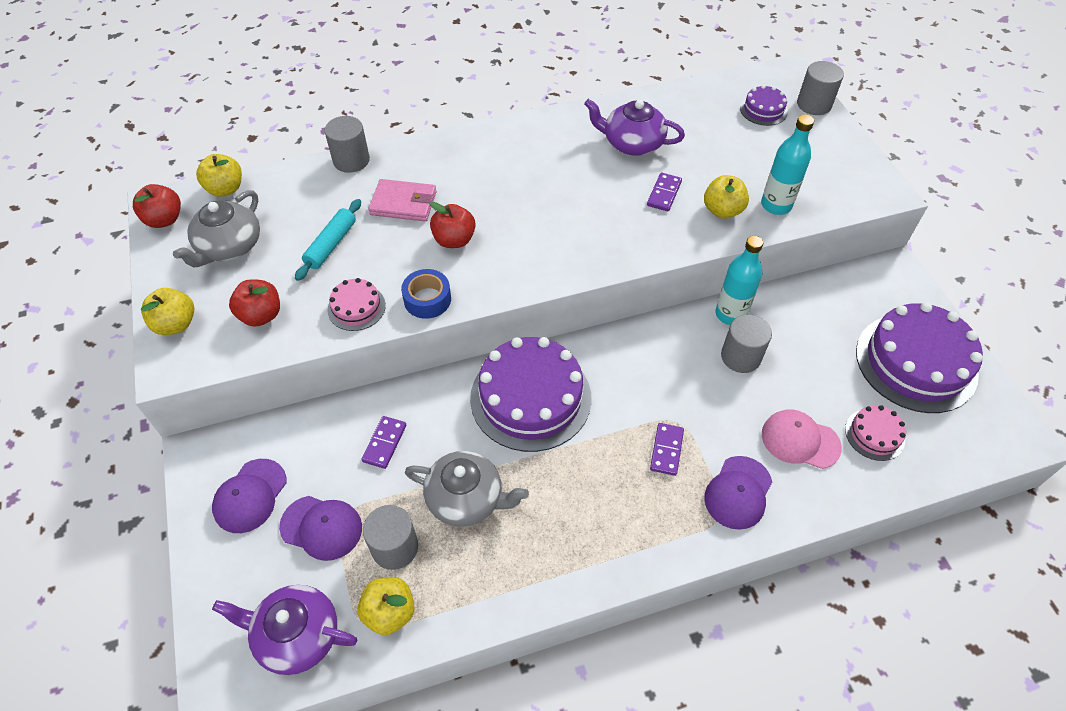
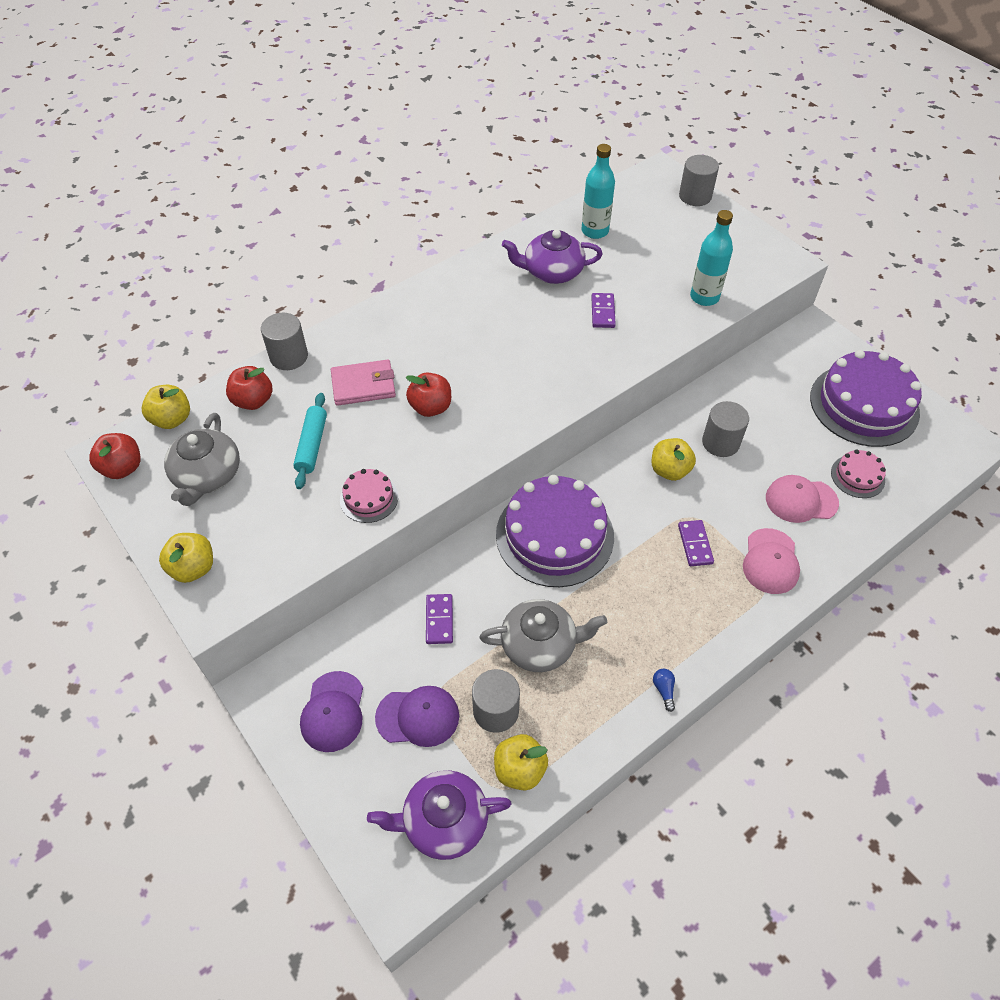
camera: 20 degrees left, 0 degrees up
(261, 315) = (277, 533): red apple -> red apple (253, 401)
(427, 299) = (433, 471): blue tape -> none
(566, 585) = (664, 690): none -> blue light bulb
(722, 210) = (661, 314): yellow apple -> yellow apple (669, 470)
(730, 314) = (695, 407): turquoise bottle -> turquoise bottle (595, 231)
(738, 492) = (770, 561): purple cap -> pink cap
(763, 110) = (654, 212): purple cake -> none

